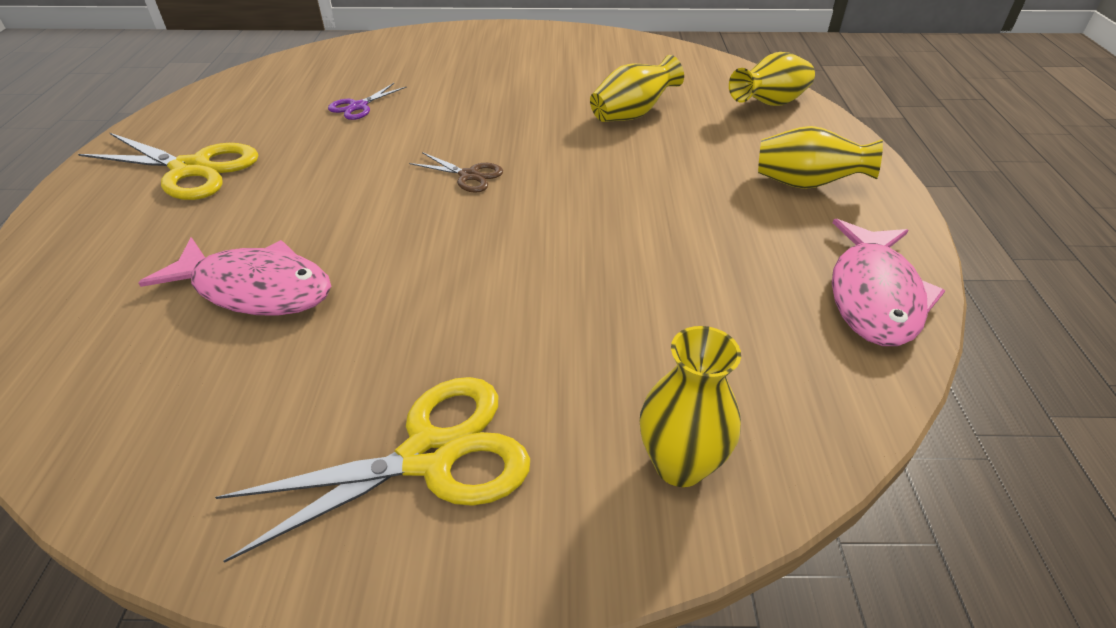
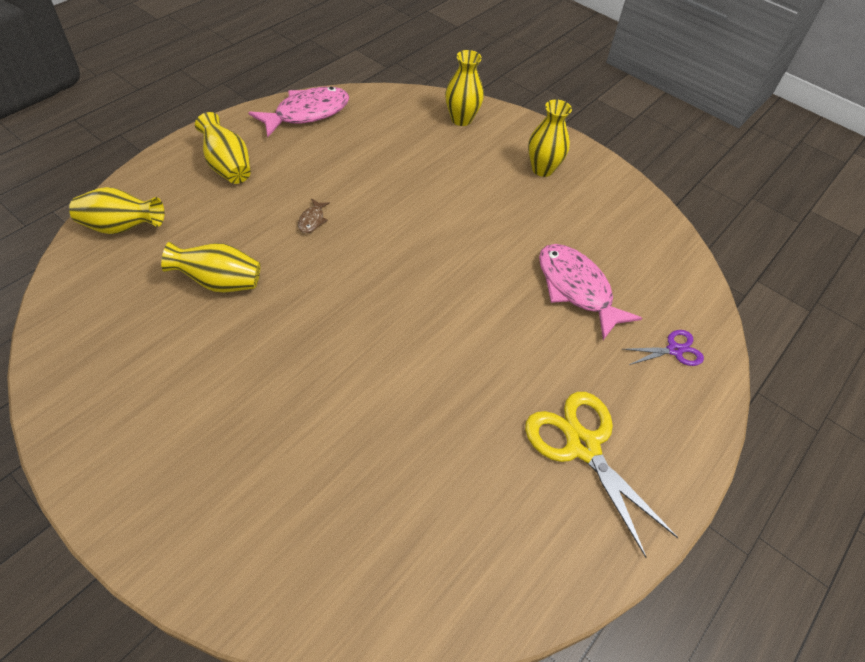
camera: 145 degrees left, 10 degrees up
(358, 106) = (401, 452): purple scissors -> purple scissors (674, 350)
(429, 456) = (542, 169): yellow scissors -> yellow vase
(469, 175) = (395, 299): brown scissors -> none
(642, 189) = (312, 220): none -> brown fish

